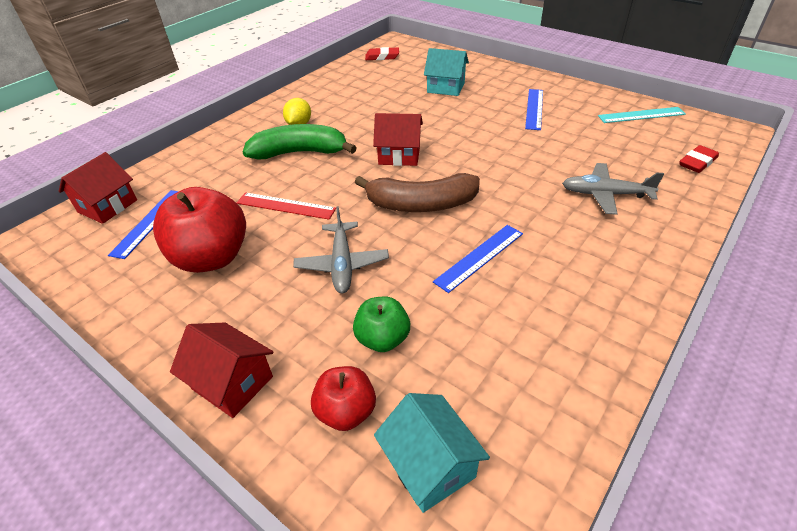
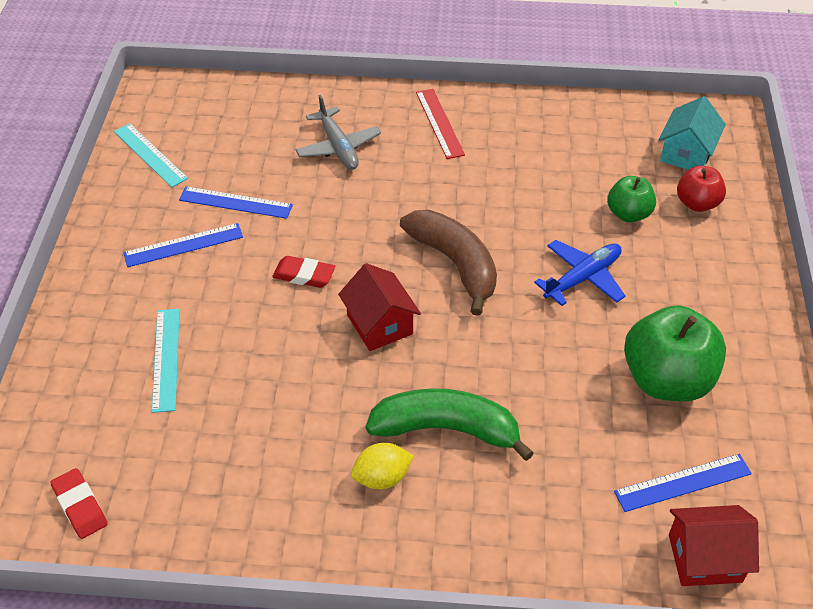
camera: 125 degrees left, 5 degrees up
(212, 257) = (666, 380): red apple -> green apple
(232, 382) = (744, 273): red house -> none
(286, 206) = (549, 373): red ruler -> red ruler (439, 123)
(299, 152) = (446, 429): green banana -> green banana turned 135 degrees clockwise
(342, 264) = (583, 278): grey plane -> blue plane
(445, 87) = (166, 359): turquoise house -> turquoise ruler
(479, 257) = (494, 196): blue ruler -> blue ruler (235, 202)
(697, 162) = (236, 102): red eraser -> red eraser (304, 275)

